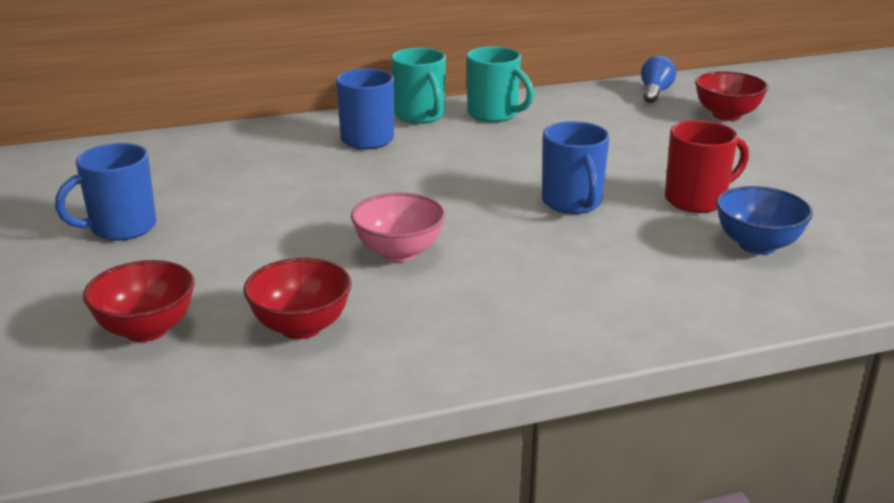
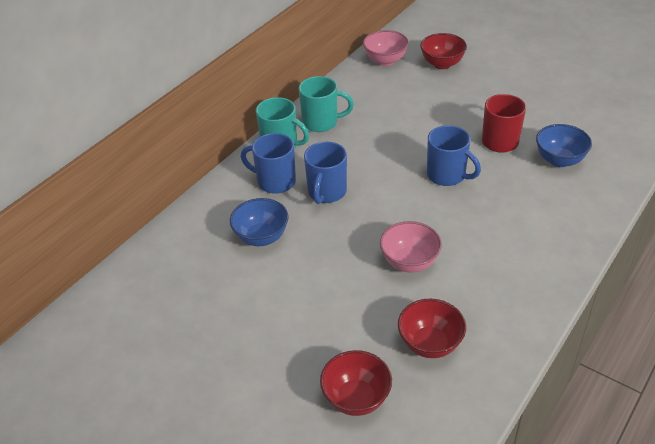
camera: 35 degrees left, 15 degrees up
(121, 228) = (231, 337): blue mug -> blue mug (326, 192)
(280, 172) = (261, 237): none -> blue bowl
(655, 92) = (385, 60): blue light bulb -> pink bowl

